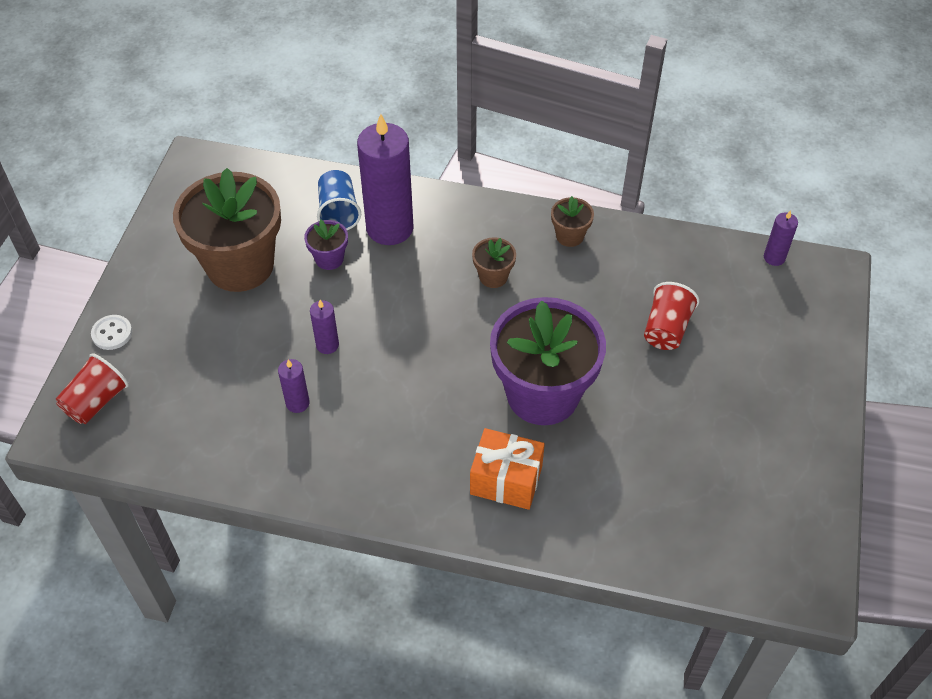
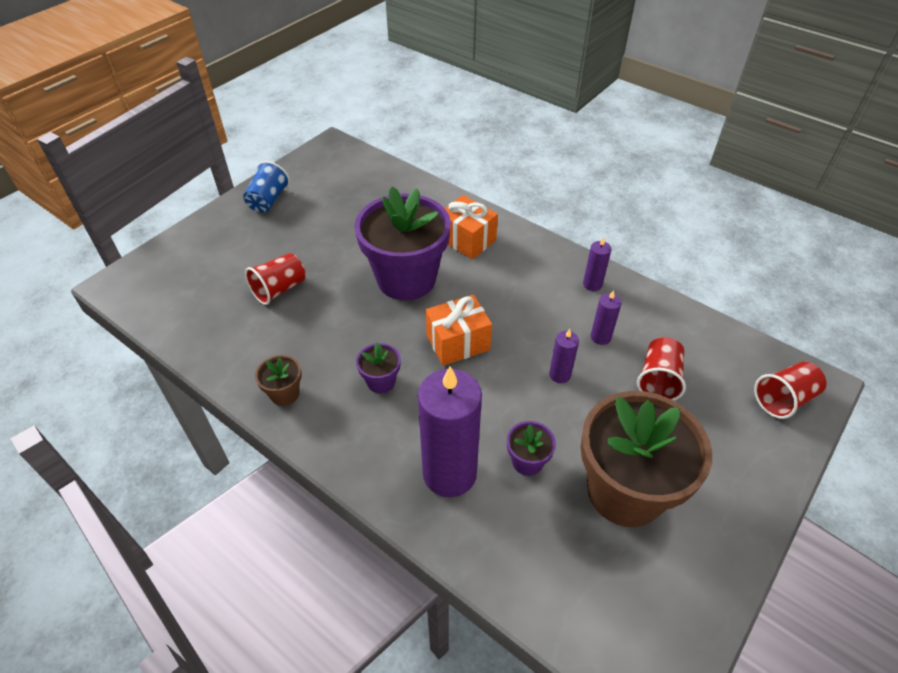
camera: 155 degrees left, 5 degrees down
(112, 333) = (772, 462): white button -> none
(227, 376) = (658, 380): none -> red cup
(338, 212) = (496, 517): blue cup -> blue cup (268, 200)
(443, 341) = (458, 342): none -> orange gift
(493, 276) = (381, 381): brown flower pot -> purple flower pot
(774, 257) = (143, 310): purple candle -> purple candle (592, 284)

